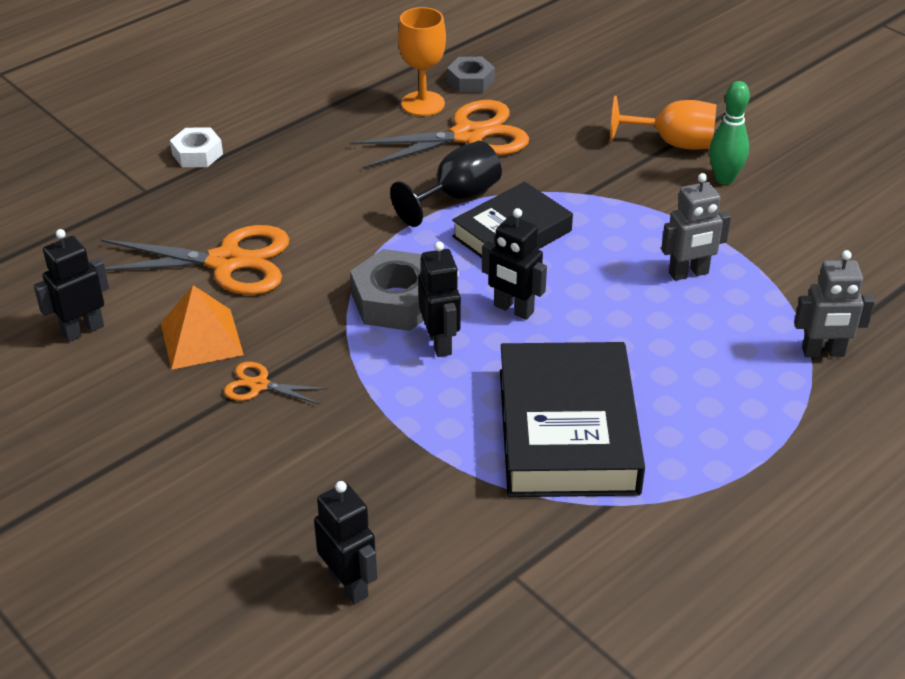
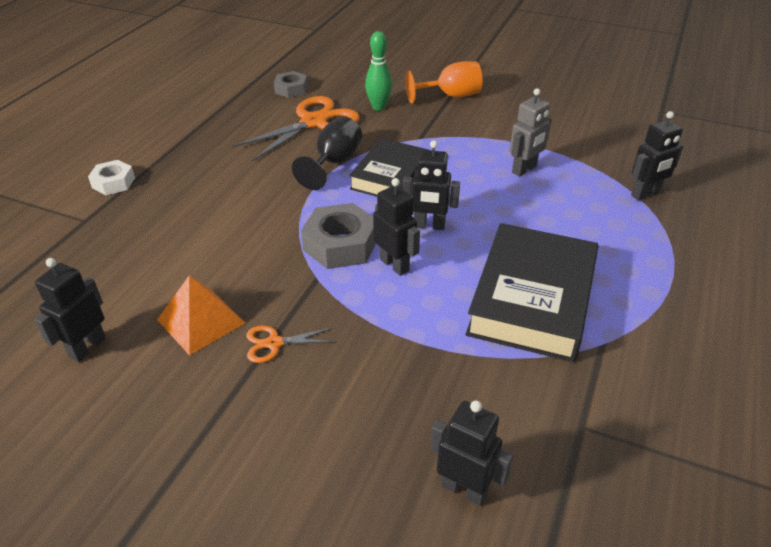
camera: 25 degrees left, 0 degrees up
(226, 262) = (186, 255): orange scissors -> none
(423, 104) = (267, 110): orange goblet -> none
(567, 430) = (532, 299): black book -> black book turned 45 degrees clockwise
(724, 179) = (498, 108): green bowling pin -> green bowling pin (378, 107)
(823, 352) = (645, 194): grey robot -> black robot

